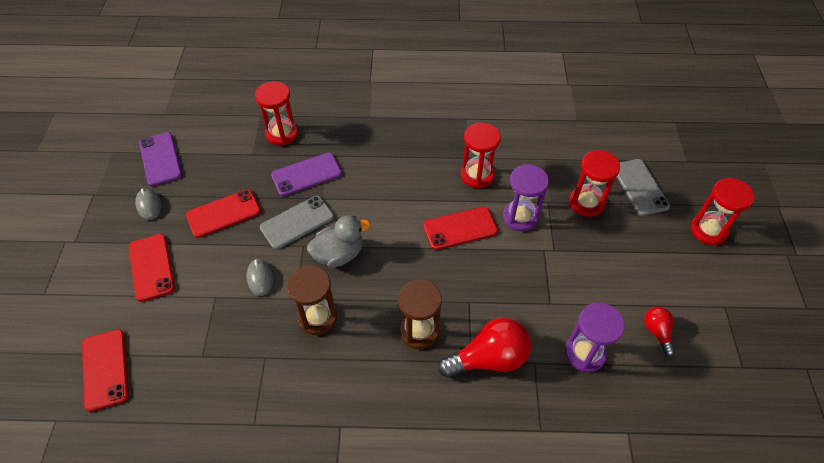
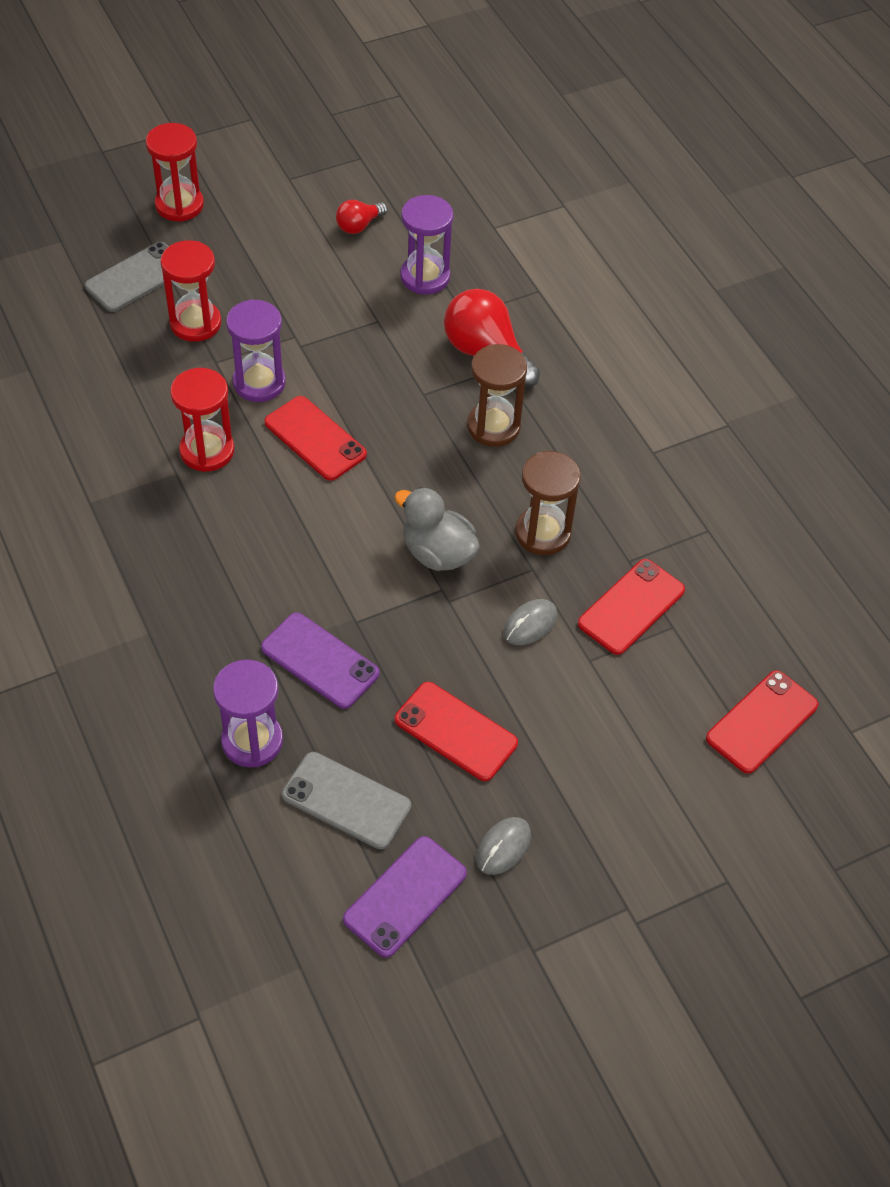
camera: 120 degrees left, 0 degrees up
(151, 267) = (598, 768): red phone -> red phone (631, 607)
(282, 134) = (252, 741): red hourglass -> purple hourglass
(297, 222) = (415, 628): grey phone -> grey phone (346, 800)

